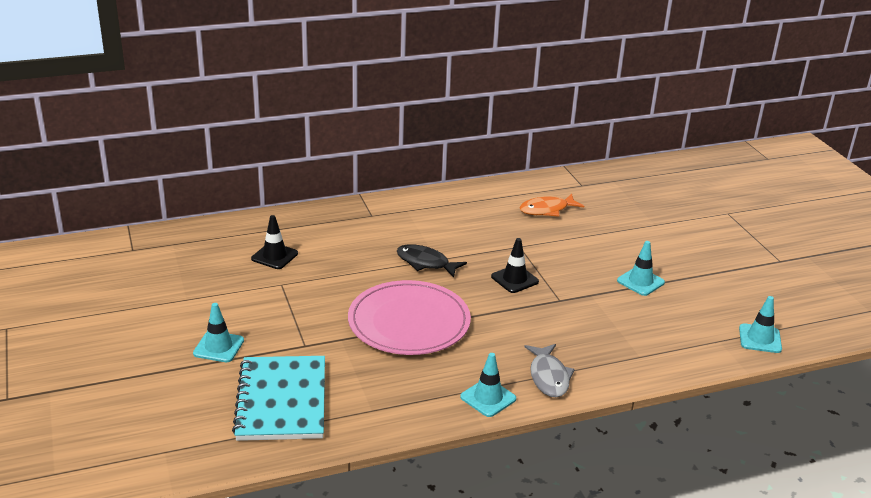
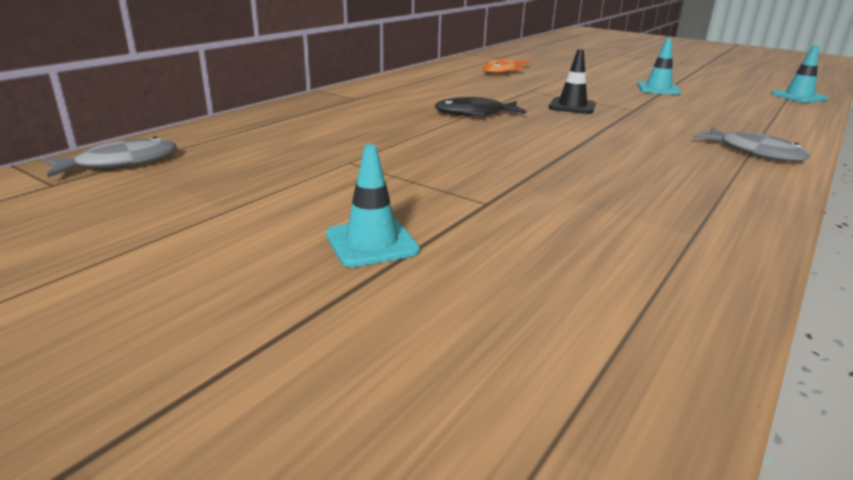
camera: 35 degrees left, 5 degrees down
(173, 242) = (120, 163): none -> grey fish
(274, 256) = (297, 143): black traffic cone -> none
(282, 400) = (579, 268): turquoise notebook -> none
(409, 322) = (552, 152): pink plate -> none
(488, 398) = (757, 182): turquoise traffic cone -> none

